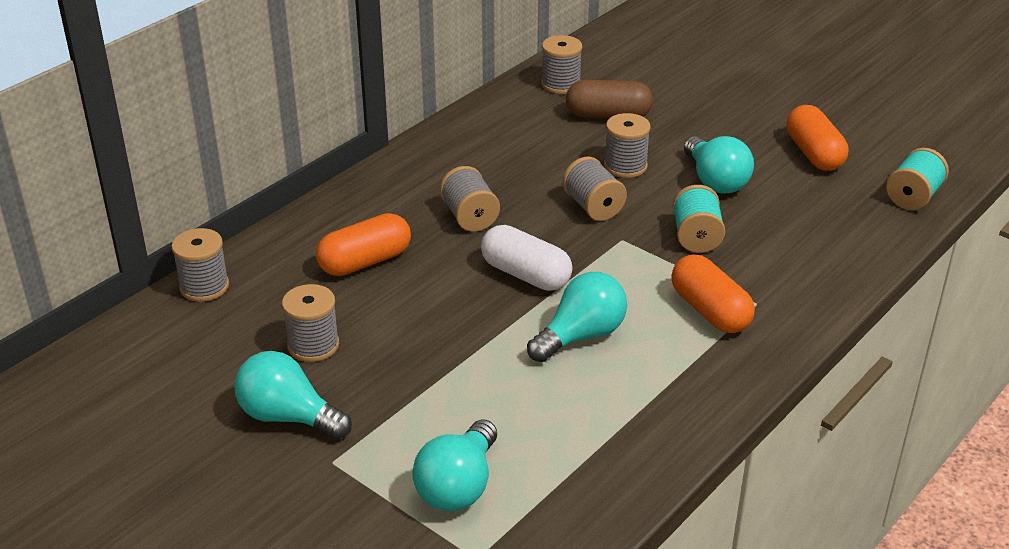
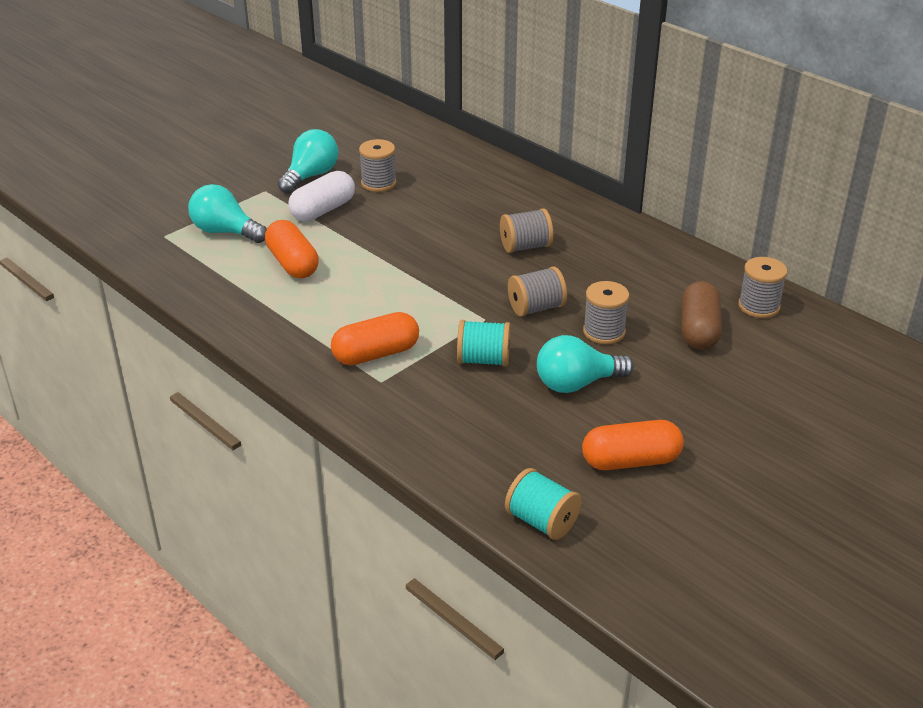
camera: 95 degrees right, 0 degrees up
(204, 287) = (451, 145): grey spool -> none
(365, 261) = (470, 201): orange capsule -> orange capsule (293, 263)
(526, 275) = (442, 268): white capsule -> white capsule (323, 210)
(581, 336) = (360, 288): turquoise light bulb -> none

